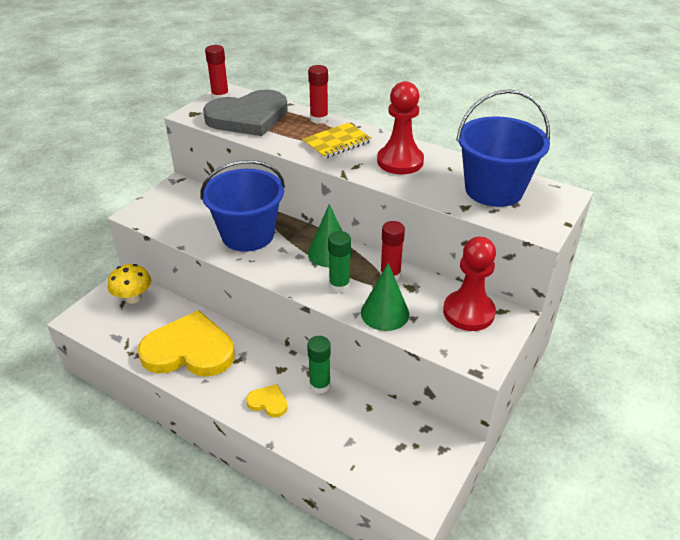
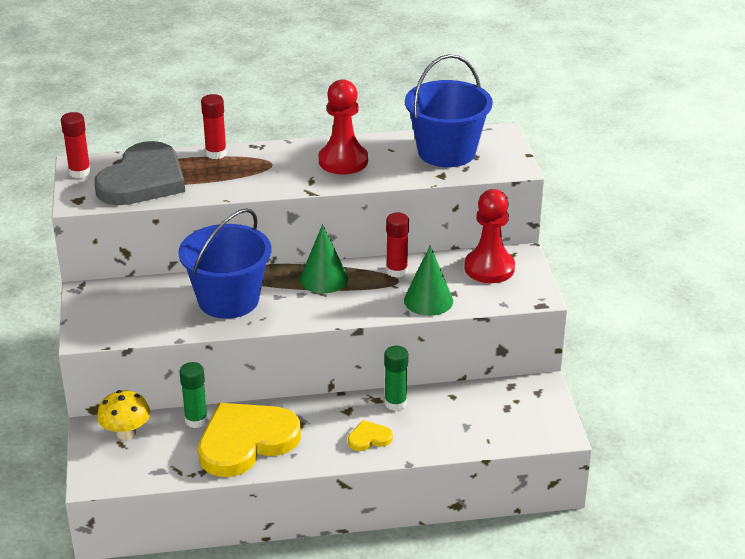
camera: 40 degrees left, 5 degrees down
(337, 142) = (264, 168): yellow notebook -> none
(339, 285) = (366, 299): green glue stick -> green glue stick (196, 420)

